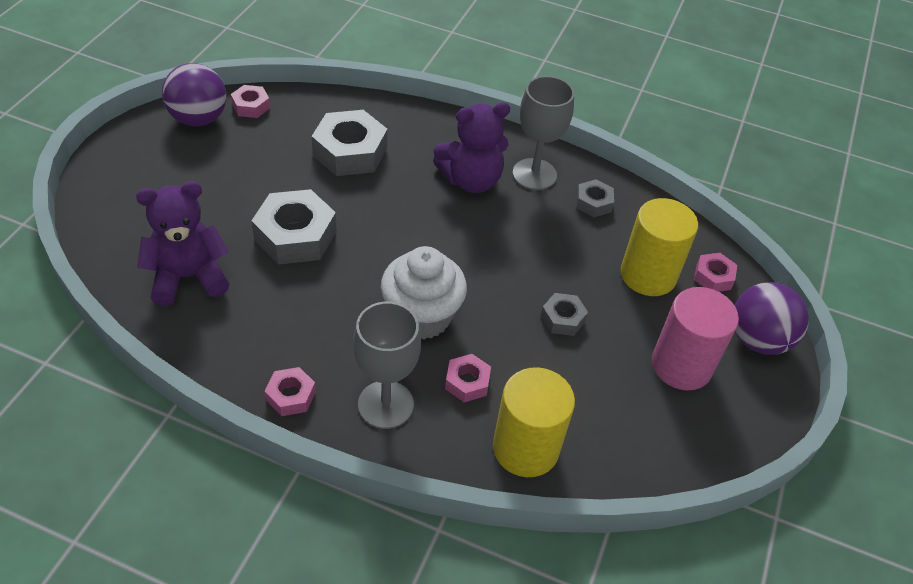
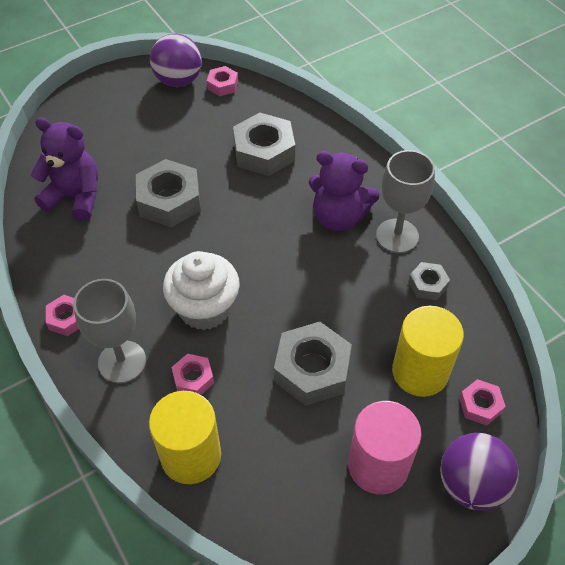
camera: 40 degrees right, 5 degrees up
(563, 318) = (312, 369): grey nut -> grey nut, size x1.90

